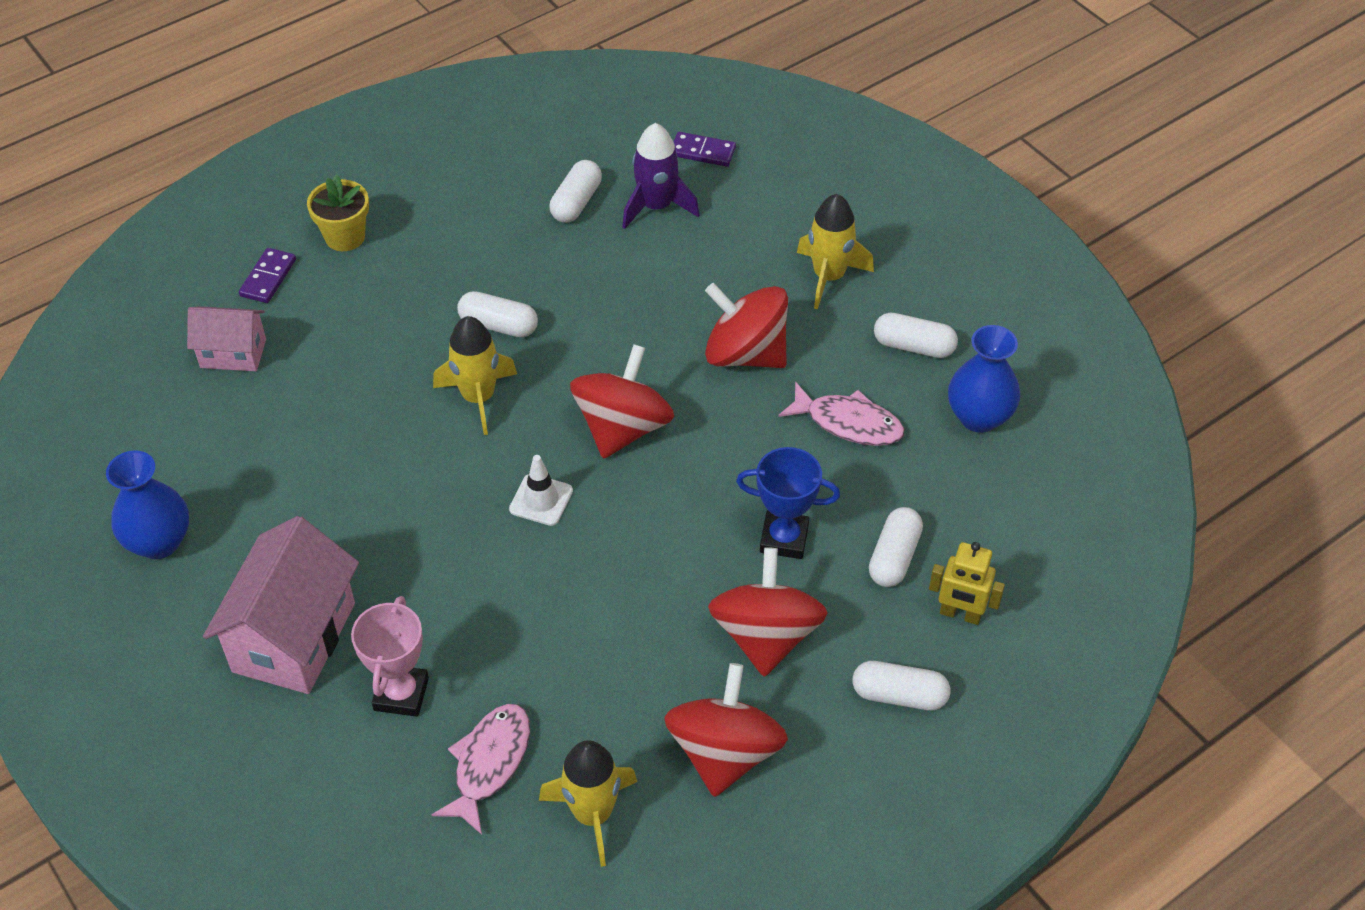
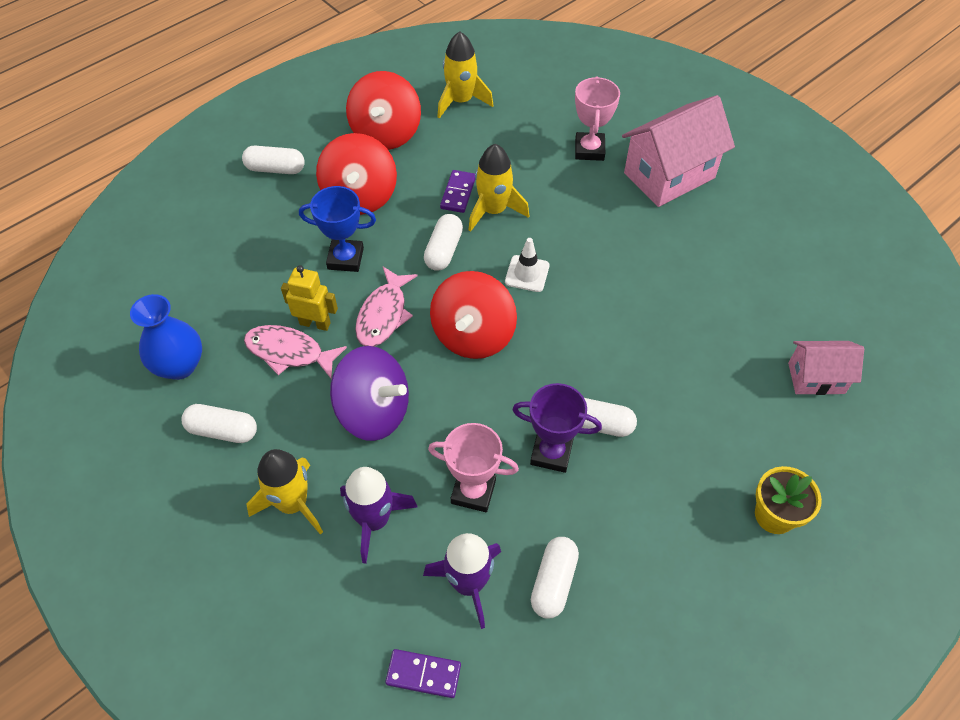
camera: 175 degrees right, 5 degrees up
(159, 542) = (790, 226): blue vase -> none
(268, 278) = (825, 459): purple domino -> purple domino (458, 193)
(294, 637) = (669, 175): pink house -> pink house turned 45 degrees clockwise
(478, 397) = (596, 352): yellow rocket -> yellow rocket (494, 210)
(489, 763) = (526, 120): pink fish -> pink fish (383, 315)
(555, 302) = (551, 453): none -> purple trophy
(643, 275) = (473, 491): none -> pink trophy
(745, 258) = (374, 520): none -> purple rocket
(745, 354) = (374, 411): red spinning top -> purple spinning top
(894, 557) = (267, 251): white capsule -> white capsule (444, 250)
(960, 614) = (226, 217): yellow robot -> yellow robot (315, 323)

